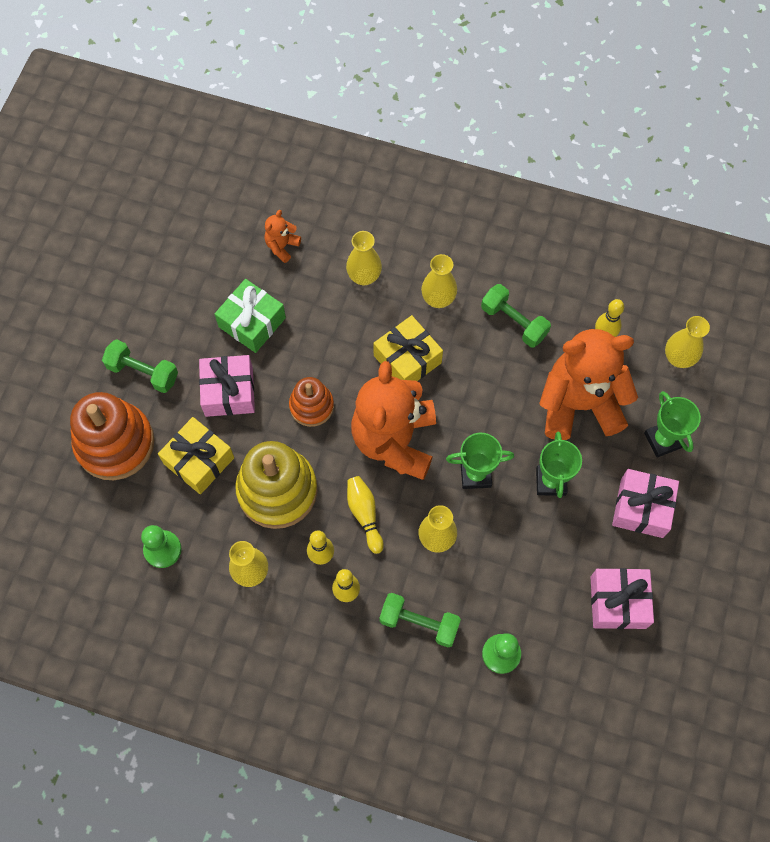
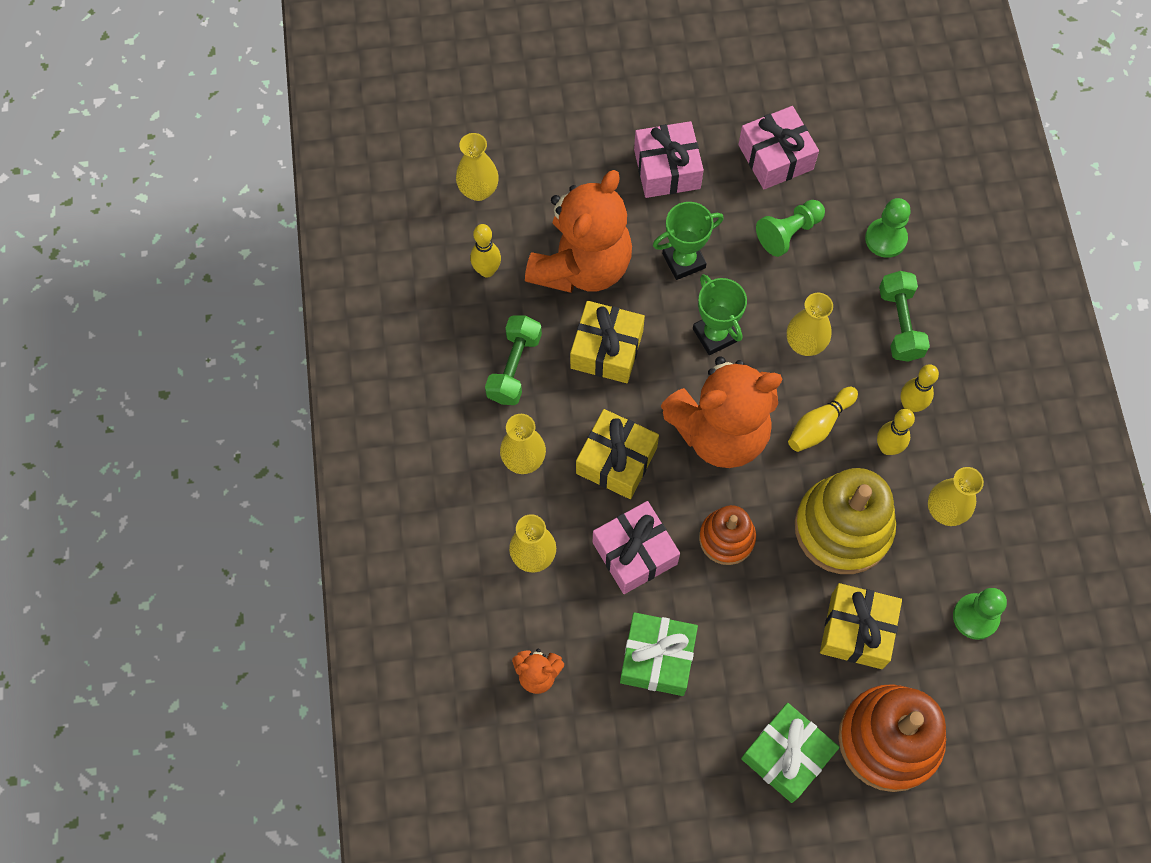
camera: 115 degrees left, 0 degrees up
(143, 372) = (786, 756): green dumbbell -> green gift
(229, 392) = (758, 640): pink gift -> pink gift (635, 553)
(499, 391) = (607, 349): none -> yellow gift
(541, 576) = (788, 233): none -> green pawn
(579, 404) = (581, 265): orange teddy bear -> orange teddy bear turned 120 degrees counterclockwise
(663, 440) = (582, 174): green trophy -> none

